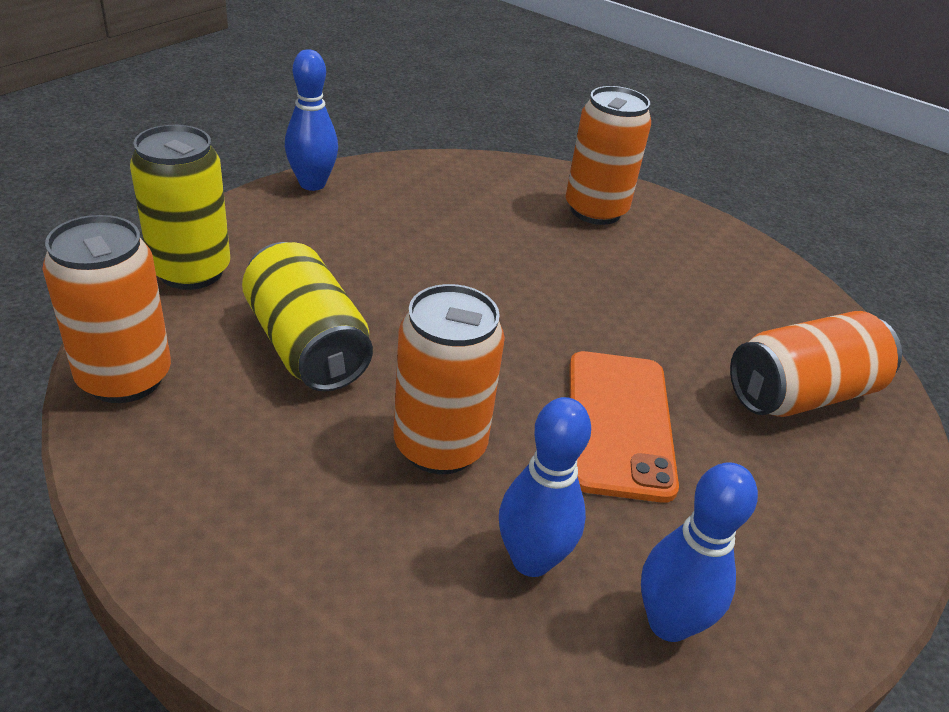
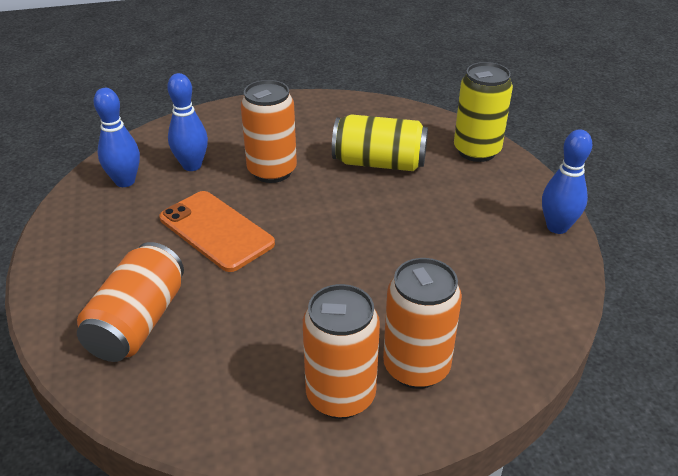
camera: 135 degrees right, 0 degrees up
(125, 378) = (402, 114): orange can -> orange can (340, 396)

